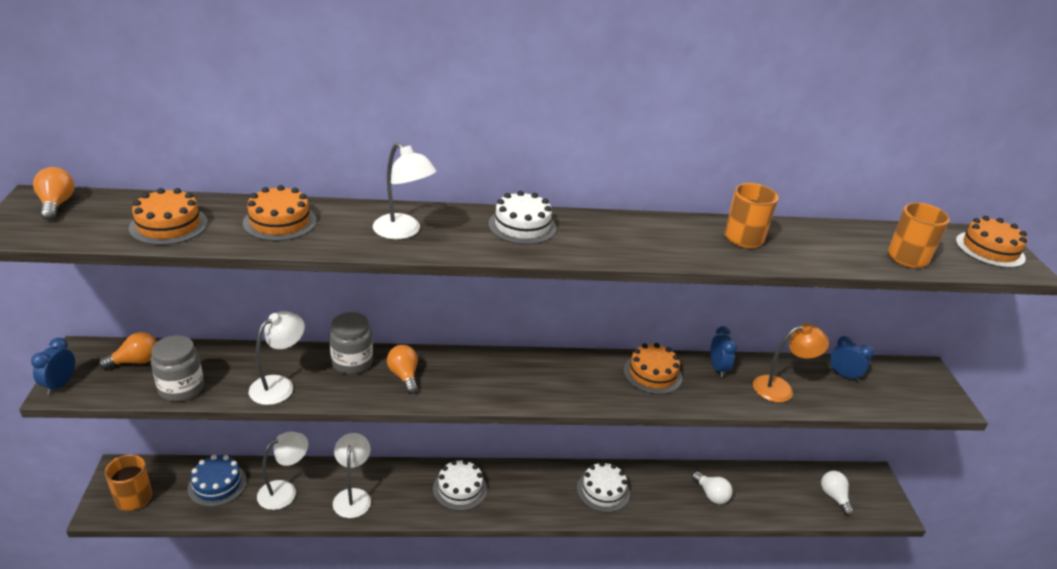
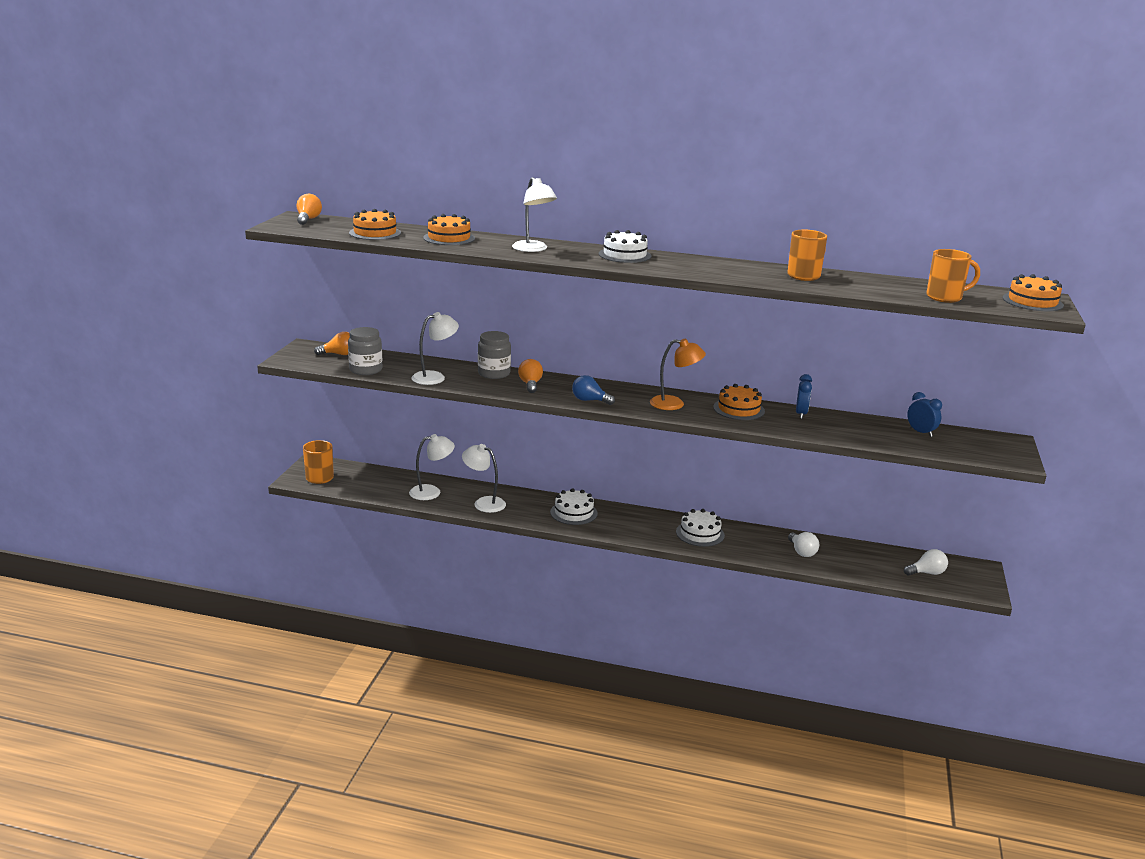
camera: 20 degrees right, 10 degrees down
(60, 384) = (286, 358): blue clock -> none
(217, 484) = (382, 480): blue cake -> none
(353, 496) = (484, 503): white lamp -> white lamp turned 75 degrees counterclockwise
(485, 393) = (590, 400): none -> blue light bulb
(781, 388) = (852, 431): orange lamp -> orange lamp (674, 404)
(834, 497) = (927, 573): white light bulb -> white light bulb turned 75 degrees clockwise

